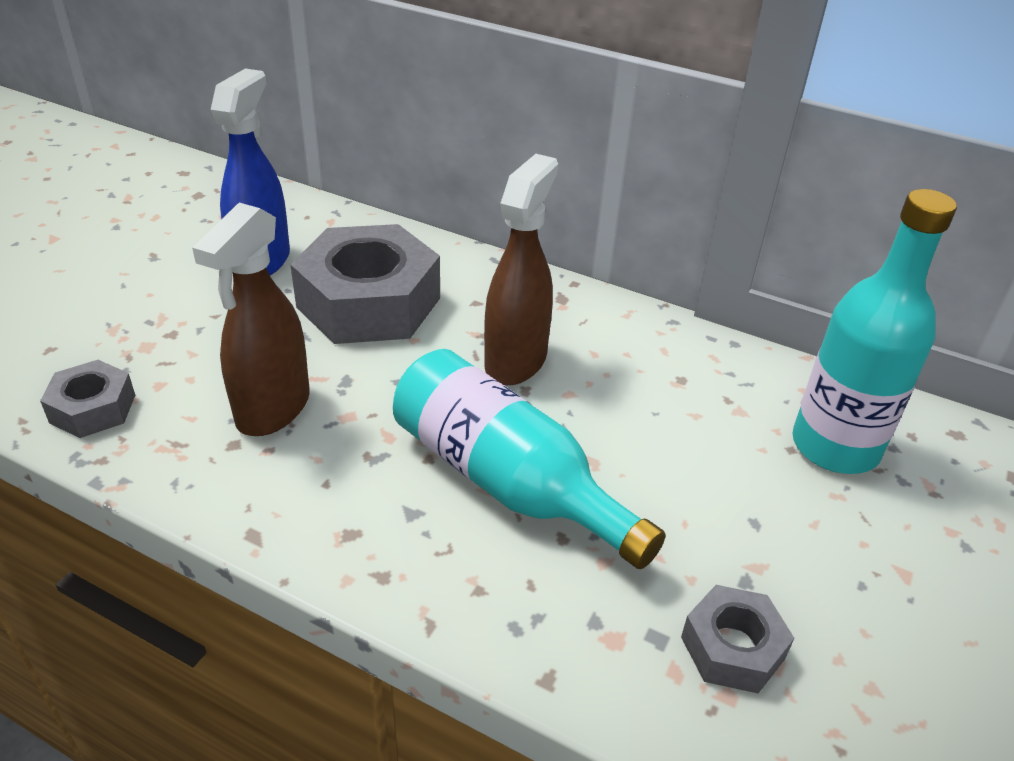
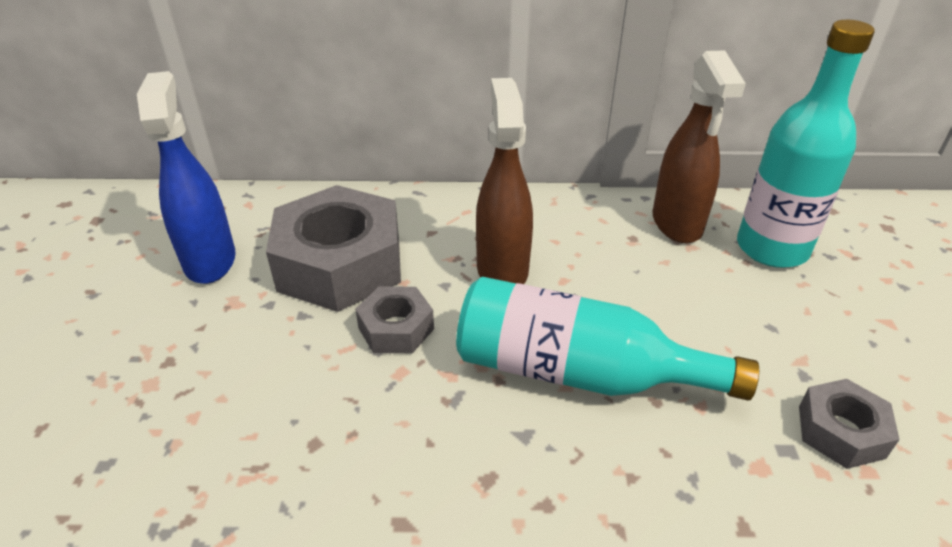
camera: 25 degrees left, 0 degrees up
(93, 408) = (138, 470): grey nut -> grey nut (396, 328)
(272, 409) = (327, 394): brown spray bottle -> brown spray bottle (677, 224)

